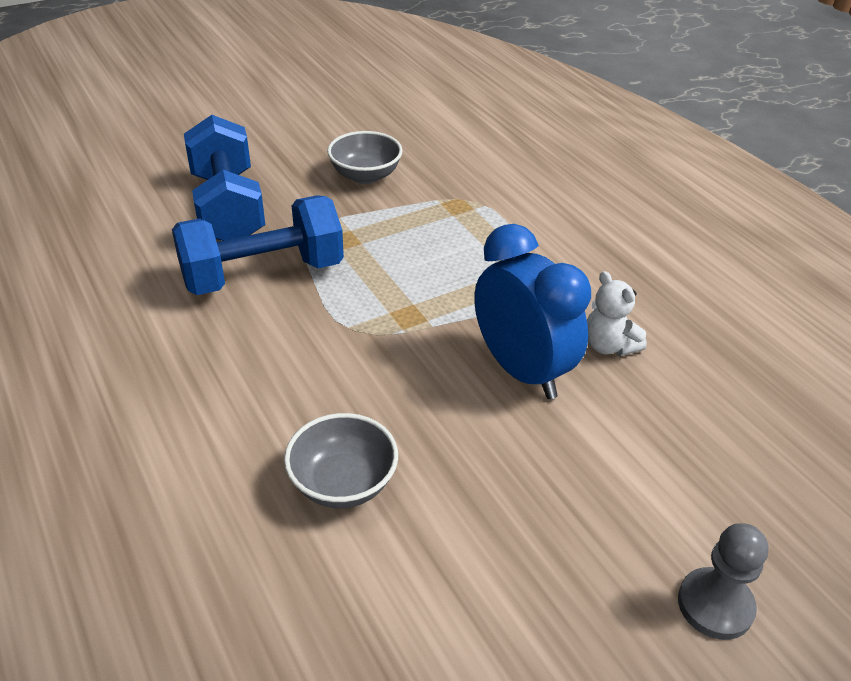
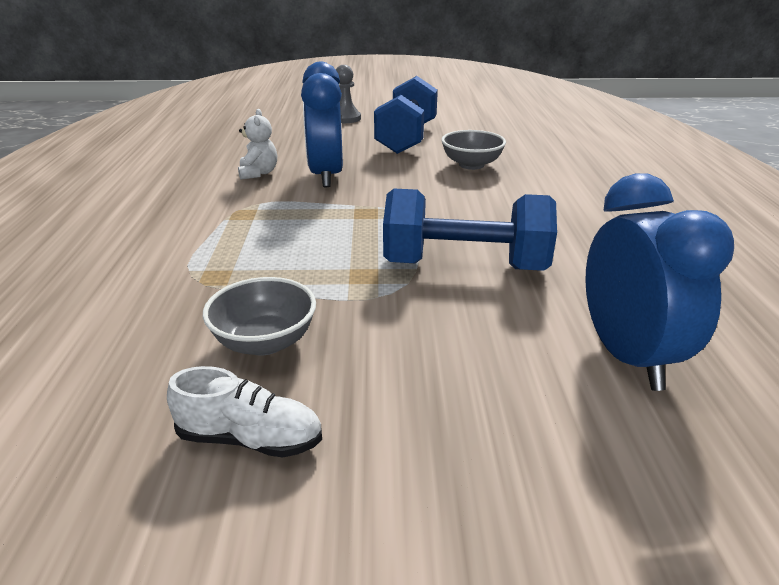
camera: 150 degrees left, 10 degrees down
(116, 231) = (627, 356): none -> blue clock
(228, 208) = (472, 348): blue dumbbell -> blue dumbbell (406, 138)
(322, 137) = (250, 439): none -> white shoe

